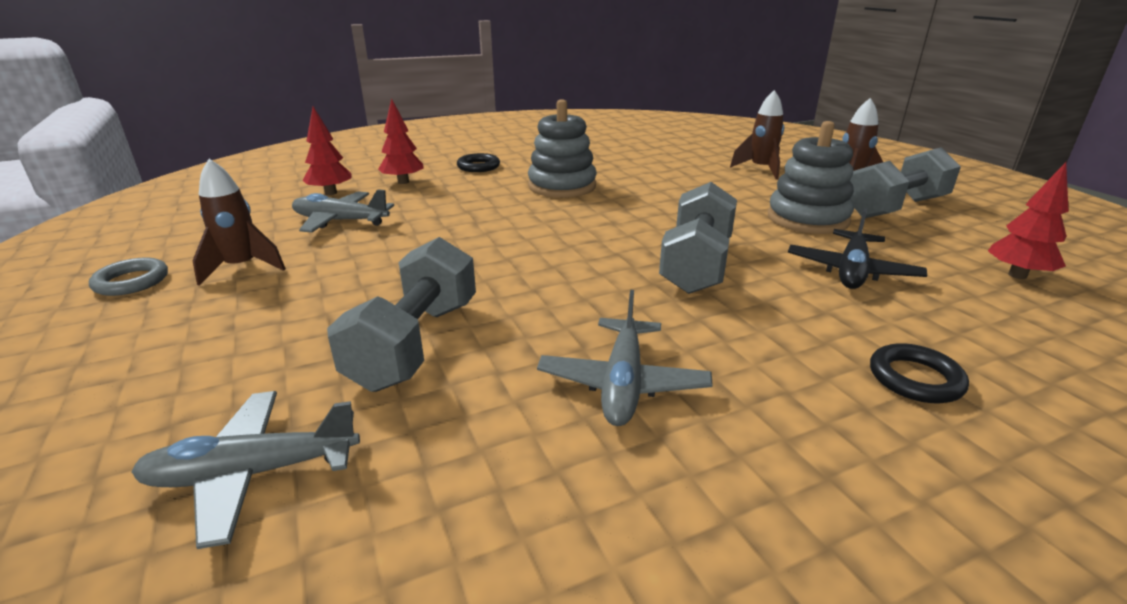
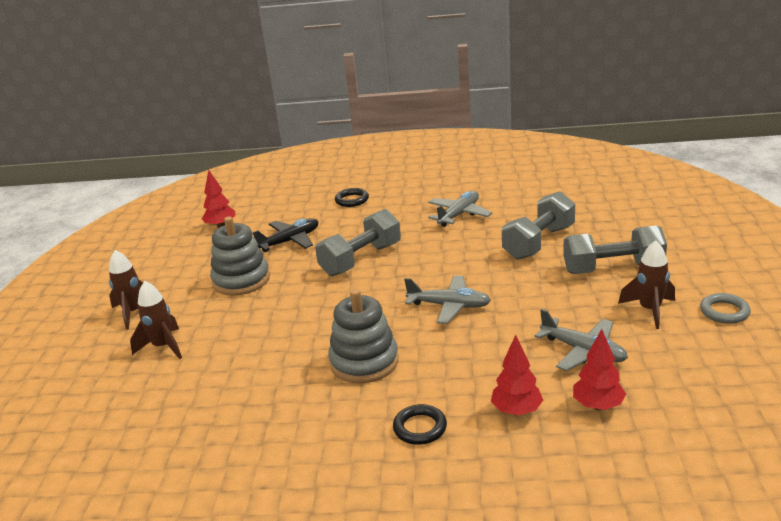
camera: 150 degrees left, 0 degrees up
(252, 474) = (603, 210): grey plane -> grey plane (449, 306)
(895, 208) = (169, 278): grey dumbbell -> grey dumbbell (613, 268)

